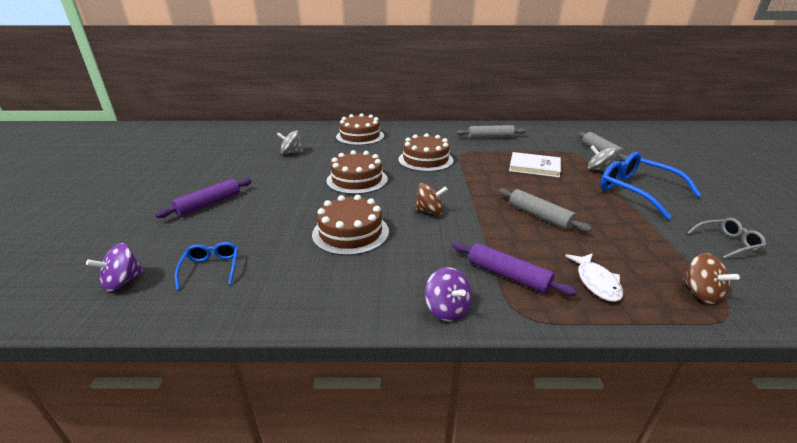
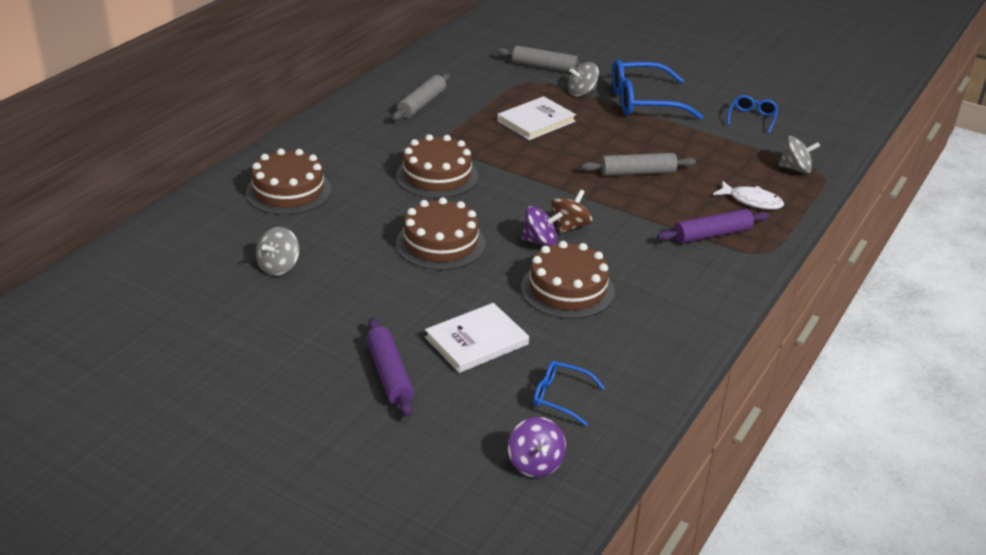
camera: 60 degrees left, 5 degrees up
(261, 219) = (476, 341): none -> white book
(447, 309) = (732, 282): purple spinning top -> purple spinning top (540, 241)
(701, 293) = (795, 169): brown spinning top -> grey spinning top
(727, 243) = (752, 118): grey glasses -> blue glasses

